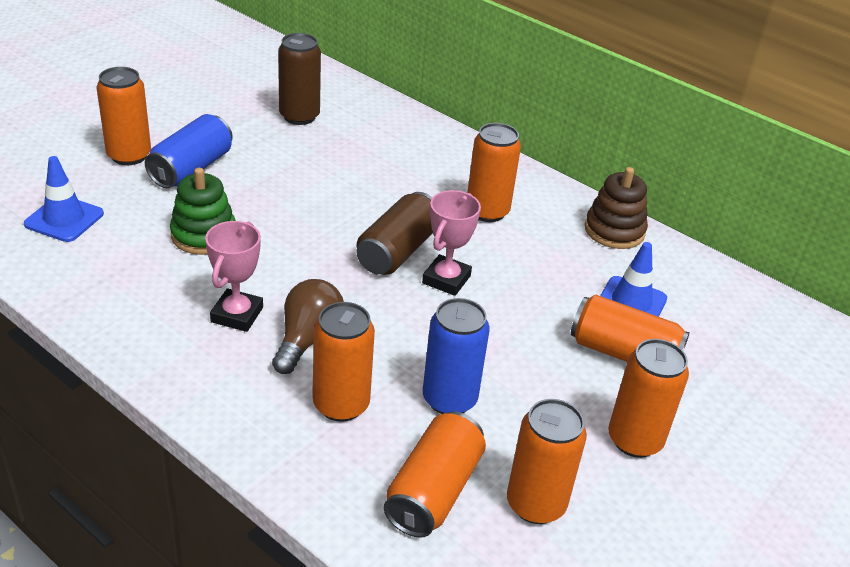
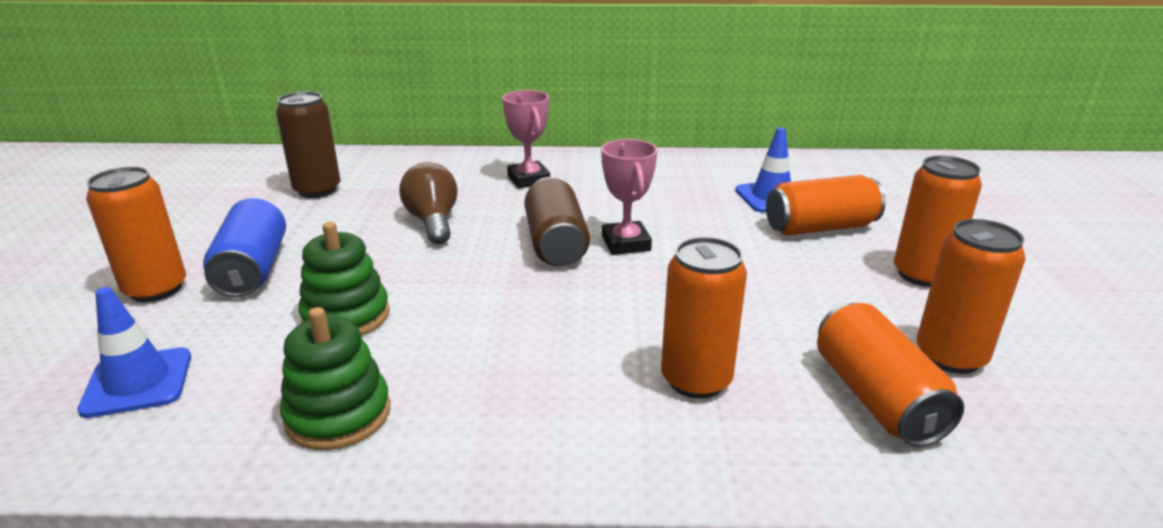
camera: 35 degrees left, 10 degrees down
(131, 299) = (338, 415): none -> green stacking toy
(237, 315) = (483, 364): pink trophy -> pink trophy (528, 179)
(308, 339) = (583, 346): brown light bulb -> brown light bulb (433, 222)
(449, 399) = (768, 322): blue can -> none
(487, 211) = (583, 188): orange can -> none
(614, 231) = (688, 163): brown stacking toy -> none

